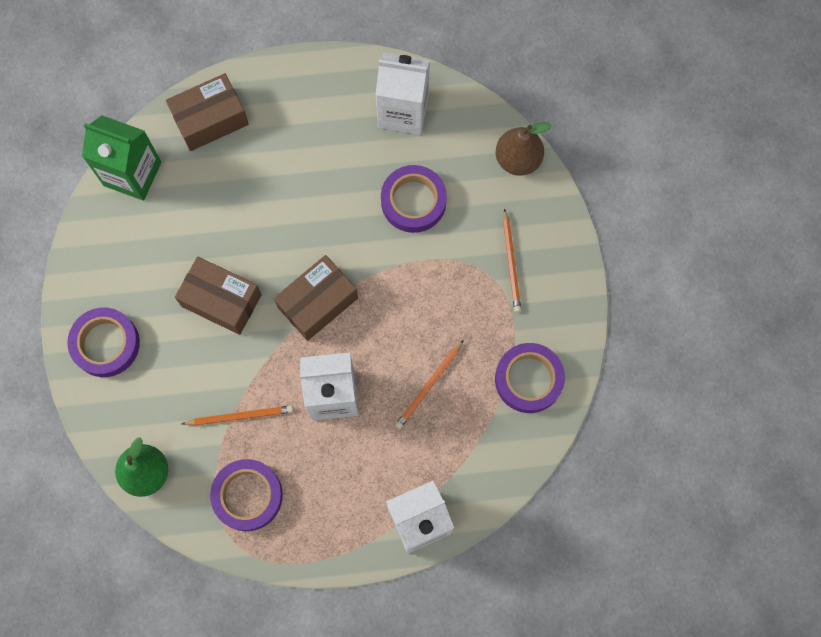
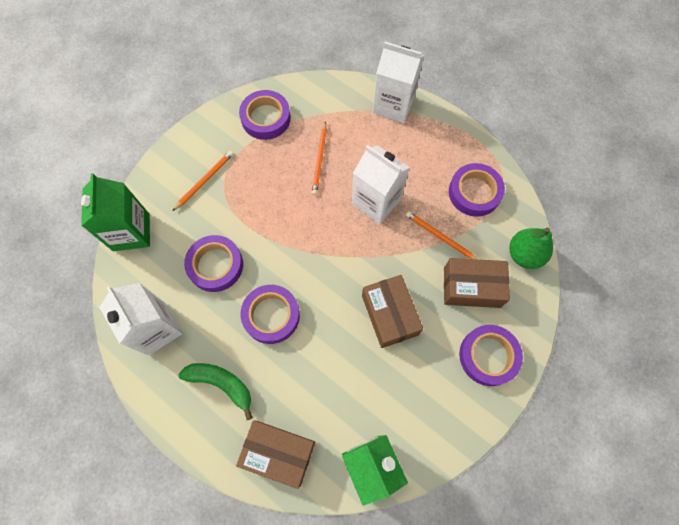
camera: 135 degrees left, 5 degrees down
(305, 123) = (221, 384): none -> green banana
(317, 302) = (333, 259): brown box -> brown box (471, 287)
(321, 207) = (271, 315): none -> purple tape
(429, 386) = (320, 160): orange pencil -> orange pencil turned 105 degrees clockwise
(518, 159) = (131, 232): brown pear -> green carton

